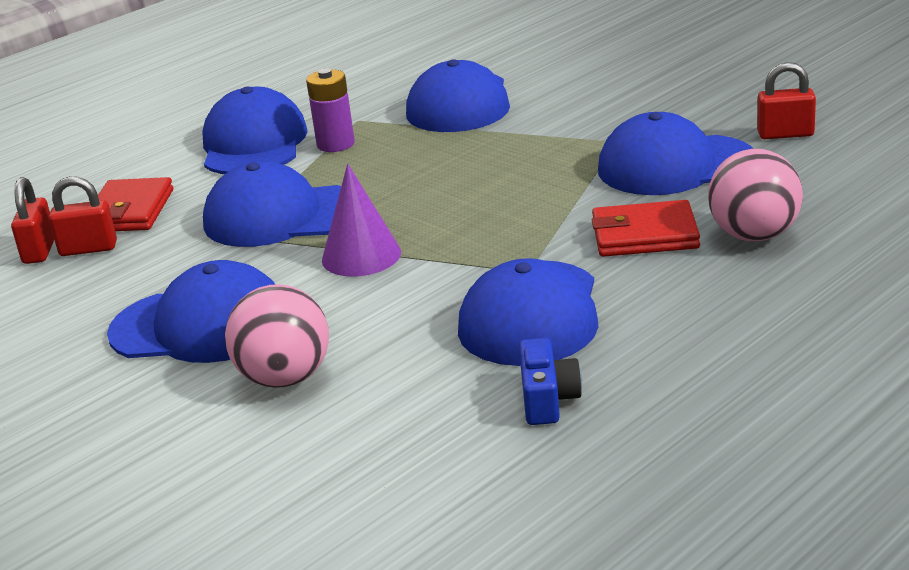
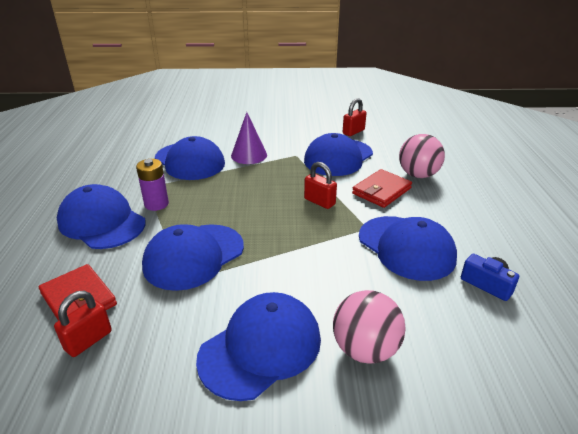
camera: 50 degrees left, 5 degrees up
(39, 251) = (46, 363): red padlock -> red padlock (319, 202)
(361, 256) = (279, 257): purple cone -> purple cone (249, 155)

